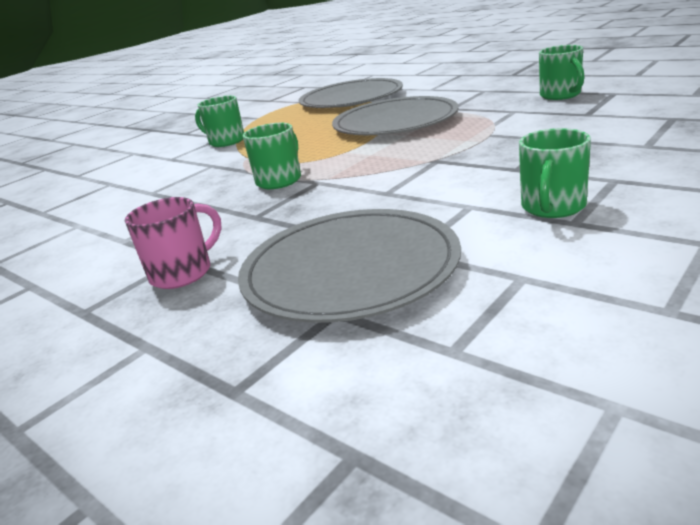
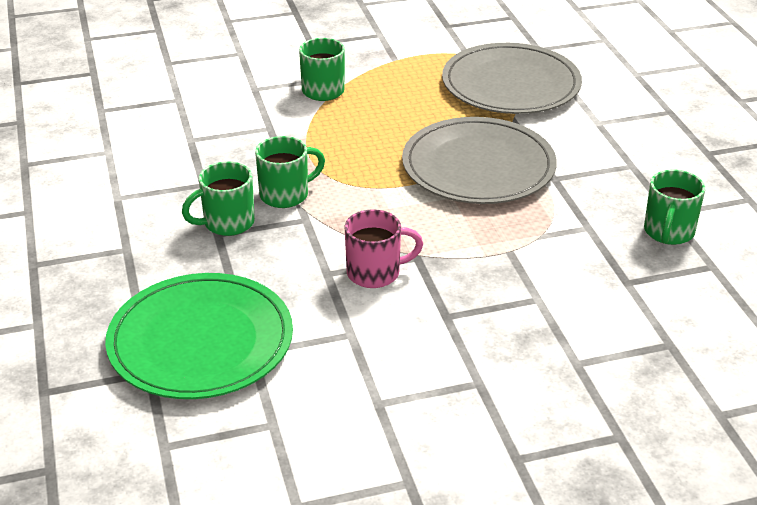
camera: 30 degrees right, 10 degrees up
(183, 273) = (115, 267): pink mug -> pink mug (375, 273)
(350, 269) = (201, 341): grey plate -> green plate
(553, 207) = (392, 378): green mug -> green mug (227, 223)

